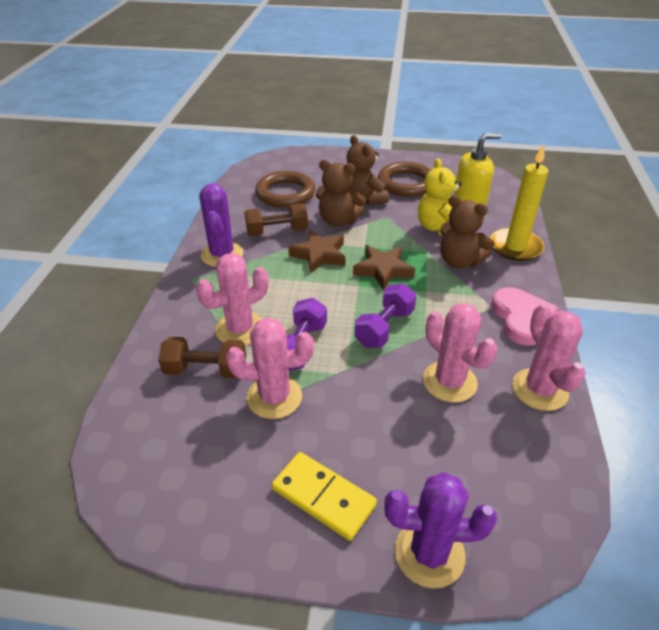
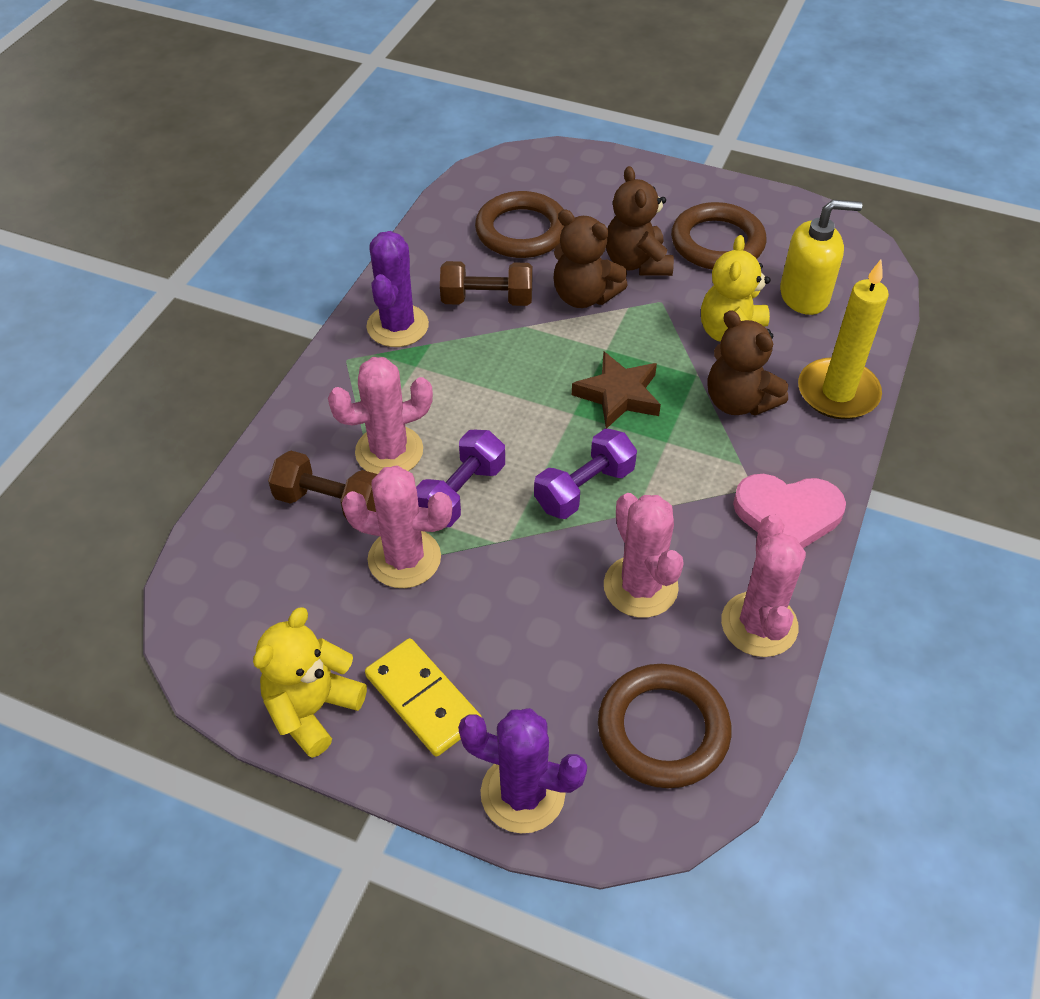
camera: 15 degrees right, 10 degrees up
(236, 526) = (313, 709): none -> yellow teddy bear
(319, 255) = (535, 352): brown star -> none
(511, 477) = (663, 729): none -> brown ring
(522, 318) = (787, 514): pink heart -> pink heart turned 90 degrees clockwise

